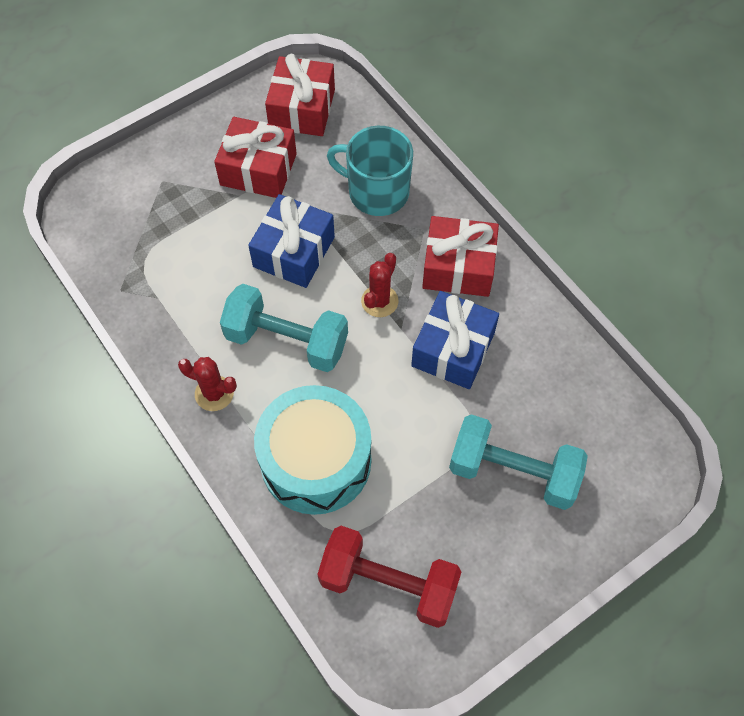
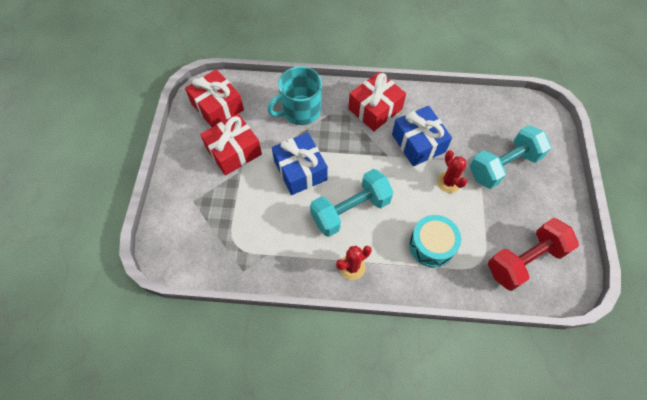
camera: 50 degrees left, 0 degrees up
(316, 460) = (431, 245): turquoise drum -> turquoise drum, size x0.64
(379, 301) = (364, 154): red cactus -> red cactus (448, 182)

